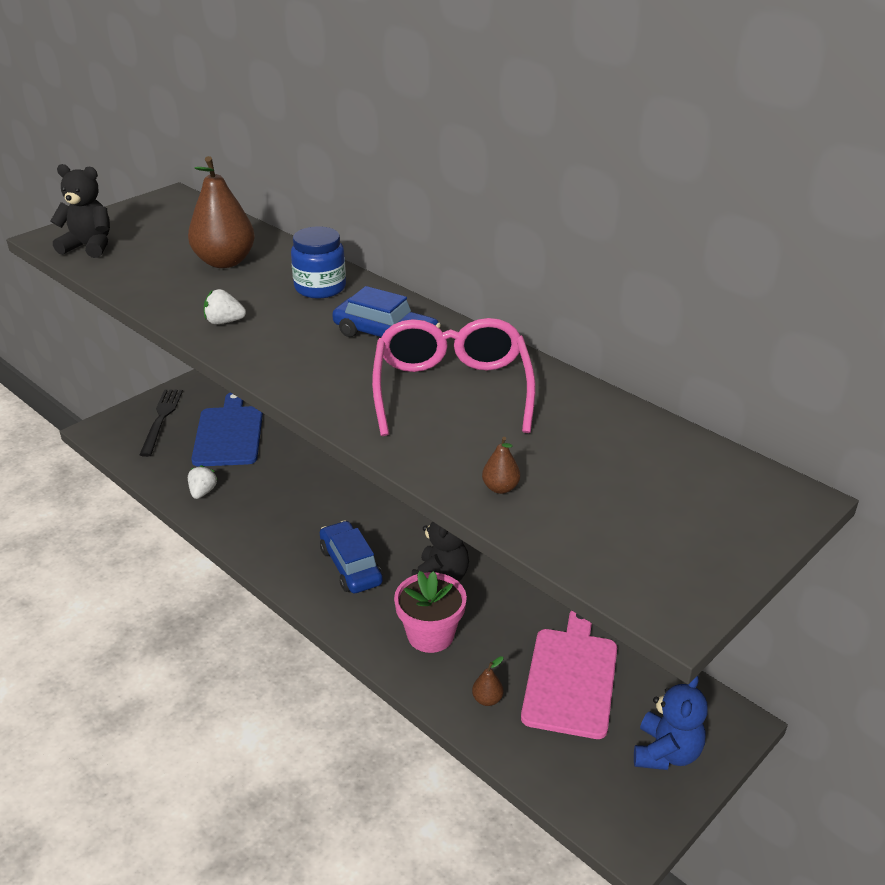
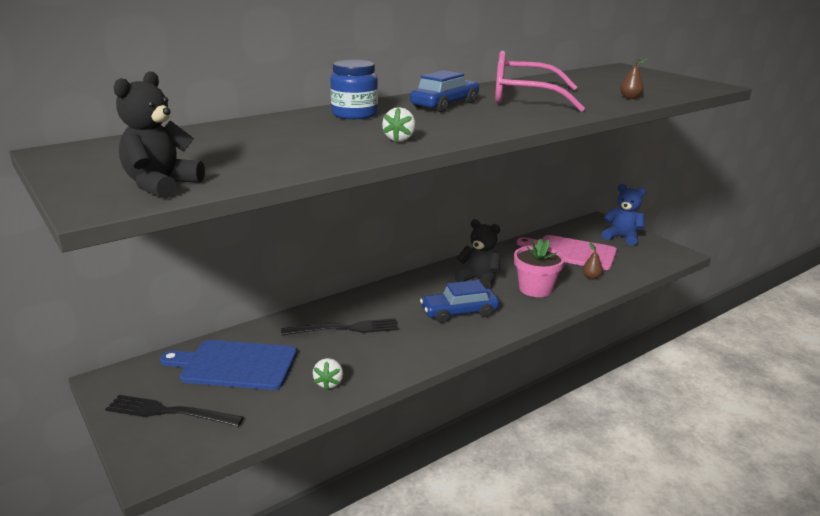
camera: 80 degrees left, 10 degrees down
(203, 492) = (329, 383): white strawberry -> white strawberry turned 105 degrees counterclockwise
(225, 262) = (272, 137): brown pear -> none
(299, 485) = (344, 329): none -> black fork

